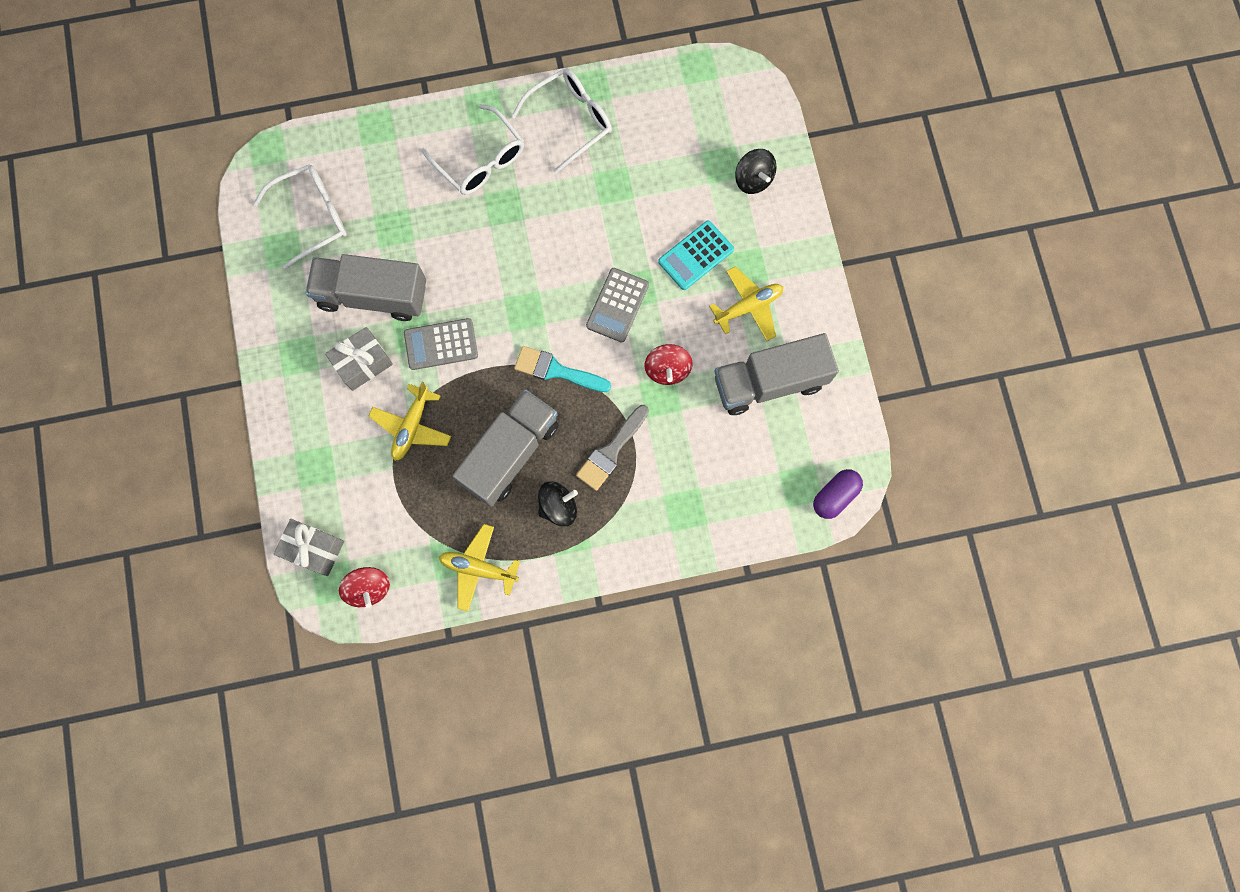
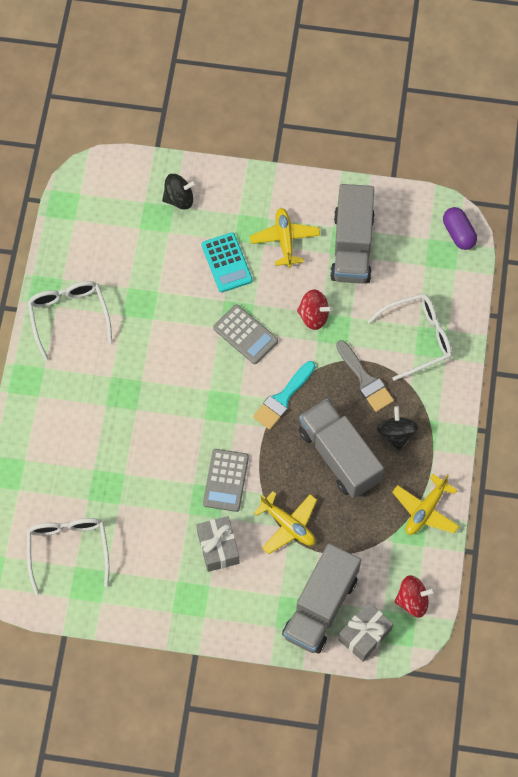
camera: 70 degrees left, 10 degrees down
(373, 295) = (161, 521): grey truck -> grey truck (320, 606)
(481, 160) = (74, 398): white glasses -> white glasses (418, 338)

